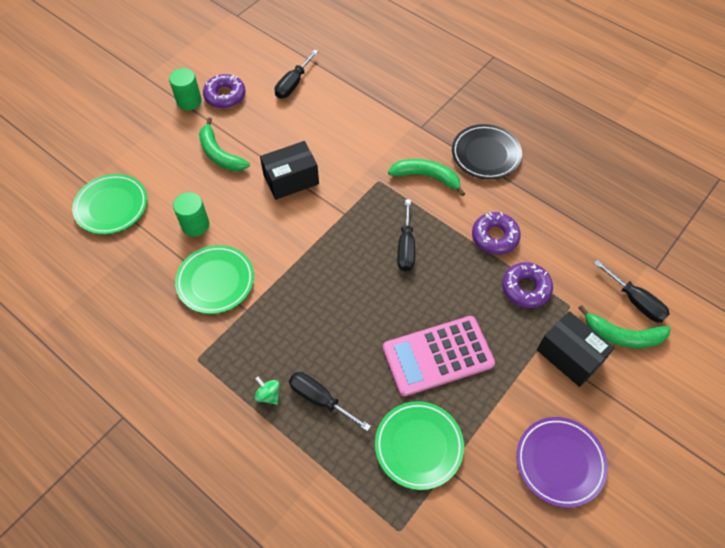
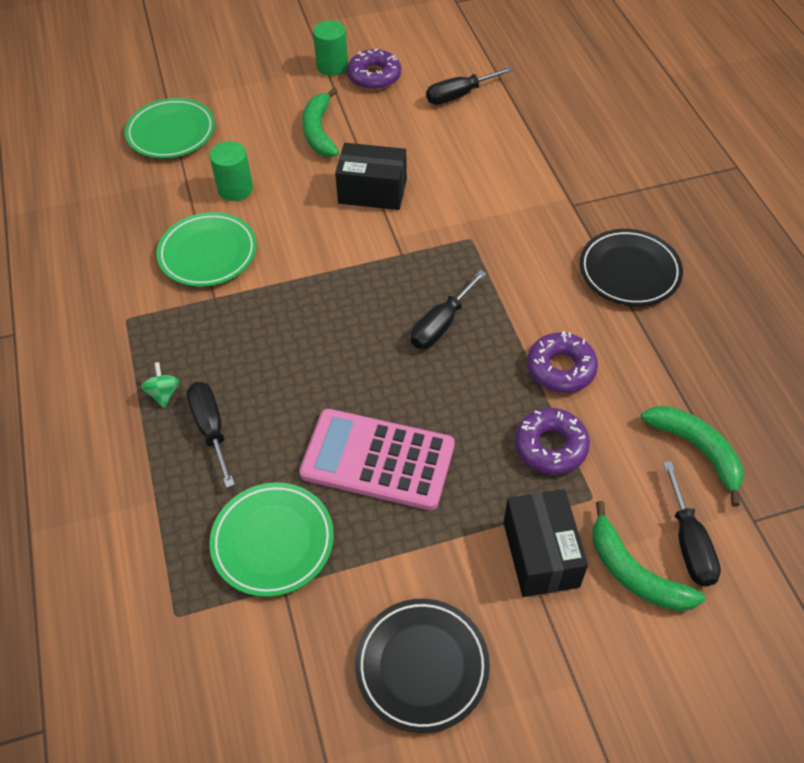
camera: 35 degrees right, 5 degrees down
(427, 177) = (532, 261): green banana -> green banana (697, 450)
(559, 462) = (422, 666): purple plate -> black plate

